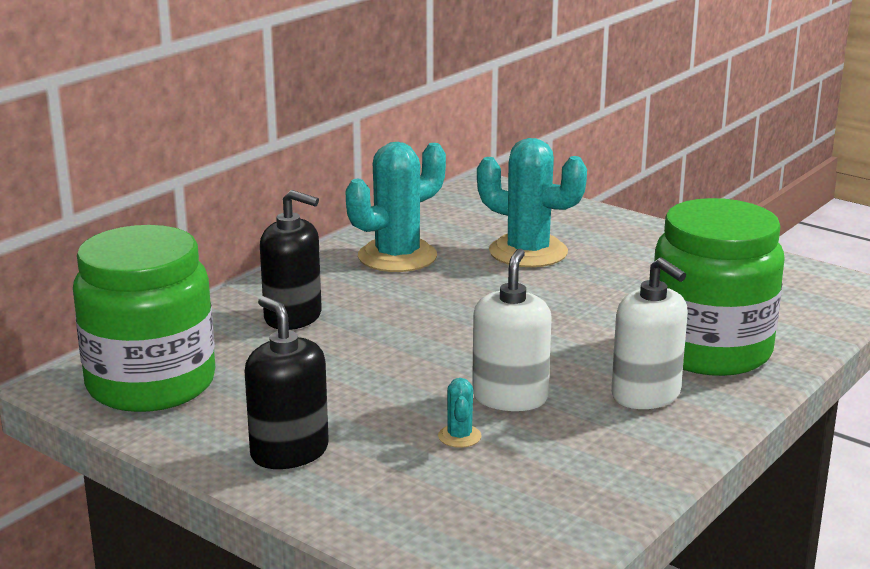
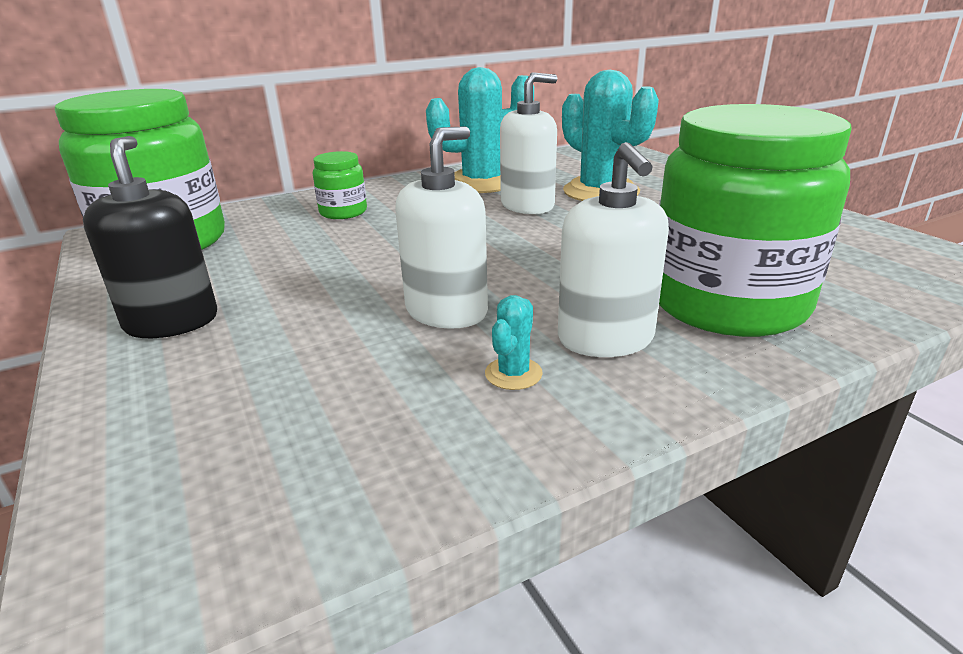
camera: 25 degrees right, 5 degrees up
(293, 317) = (343, 212): black soap dispenser -> green jar
(459, 436) = (346, 342): turquoise cactus -> turquoise cactus (513, 374)
(473, 280) = (527, 205): none -> white soap dispenser

